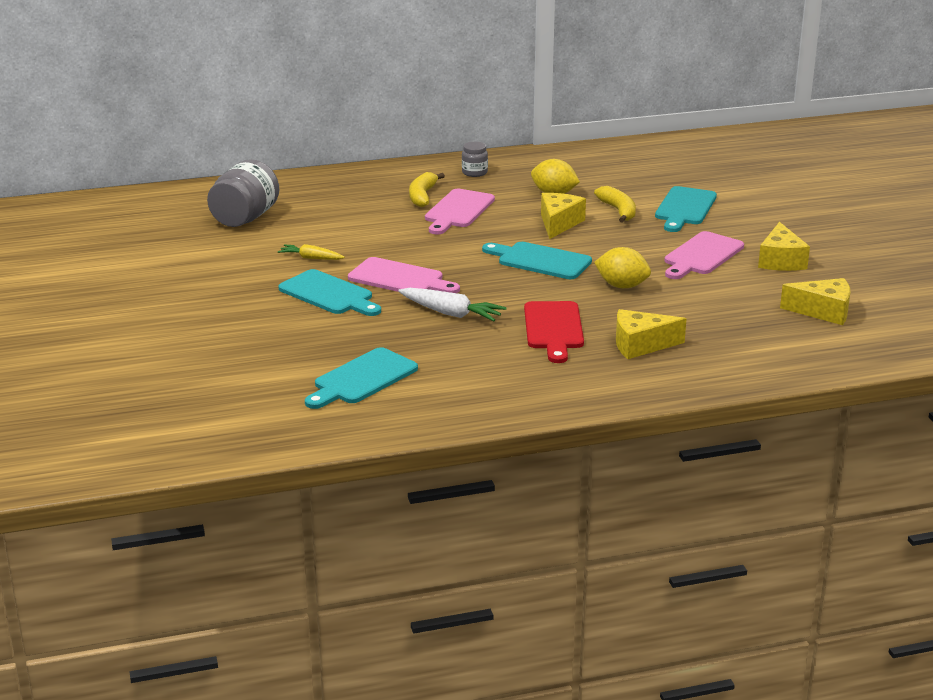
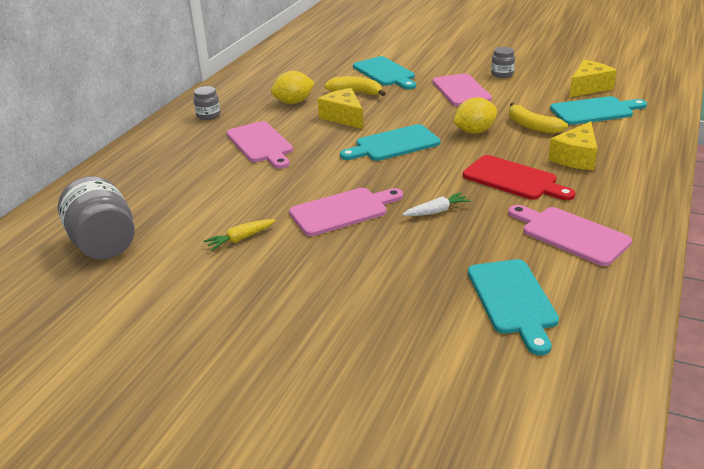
camera: 50 degrees left, 5 degrees up
(329, 294) = (325, 256): turquoise cutting board -> turquoise cutting board (595, 111)
(422, 196) = (211, 148): yellow banana -> yellow banana (532, 126)
(451, 313) = (436, 211): white carrot -> white carrot, size x0.64
(491, 377) = (571, 234): none -> pink cutting board
(780, 261) = (502, 74): yellow cheese -> grey jar

